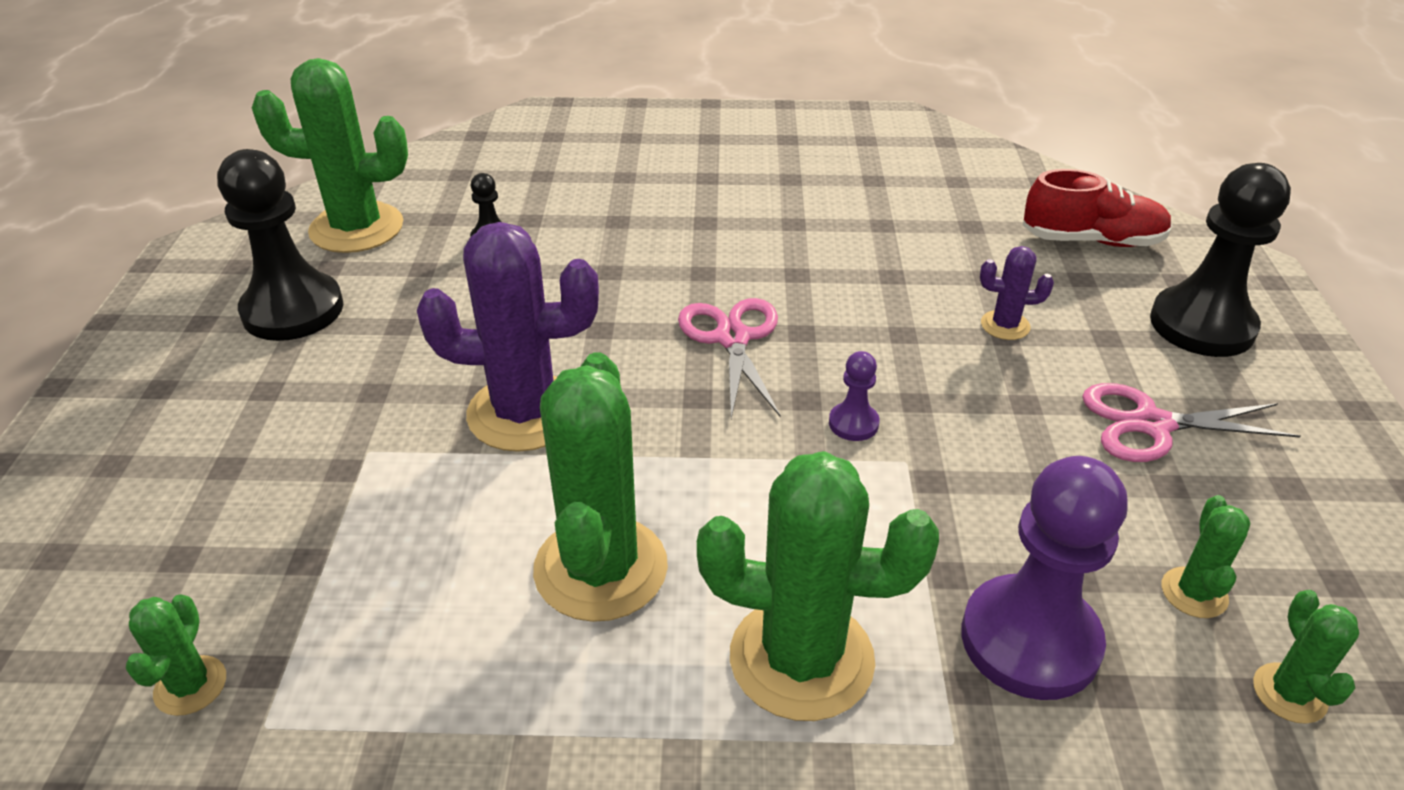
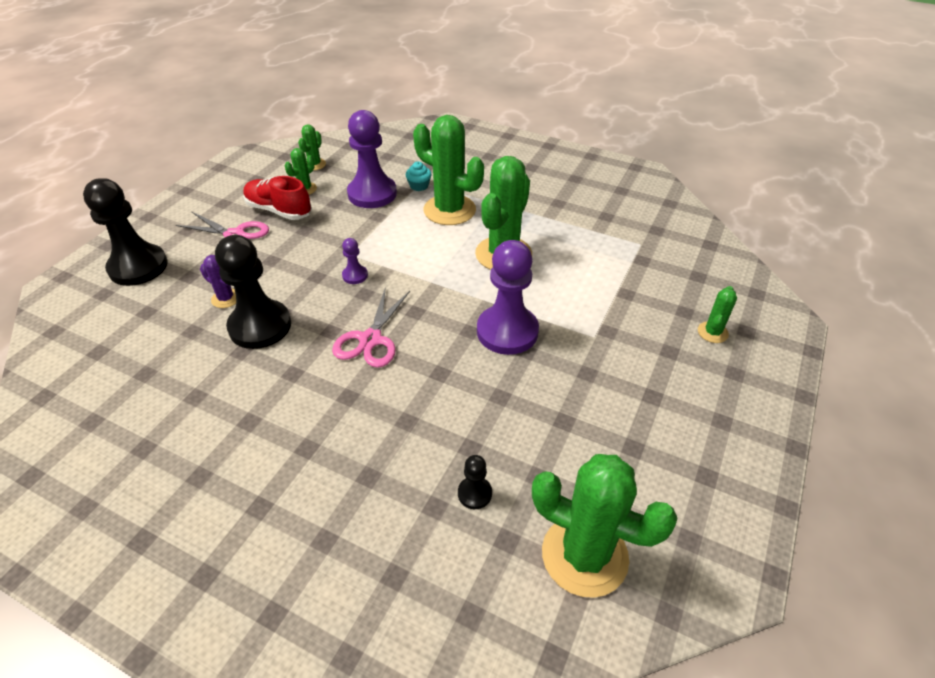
camera: 155 degrees left, 5 degrees up
(190, 686) = (669, 262): green cactus -> green cactus (712, 332)
(293, 310) = (639, 464): black pawn -> black pawn (260, 326)
(525, 413) = (507, 331): purple cactus -> purple pawn
(946, 721) = (419, 186): none -> turquoise cupcake
(1091, 240) = (98, 334): red shoe -> red shoe (279, 210)

